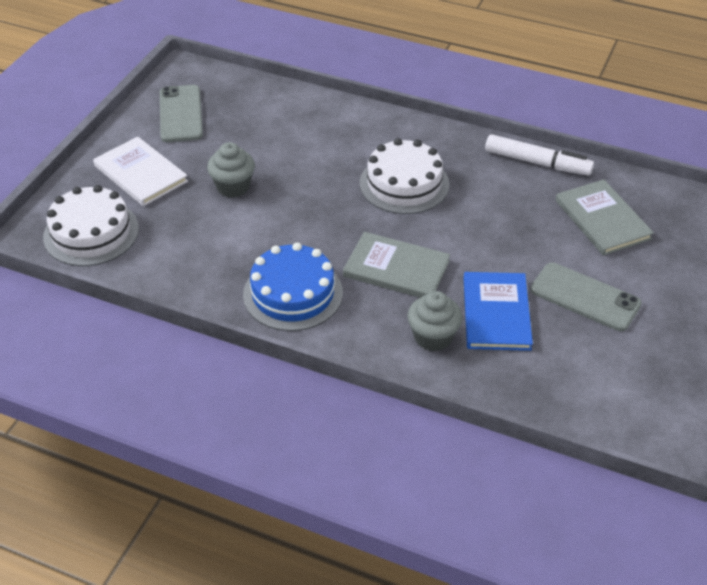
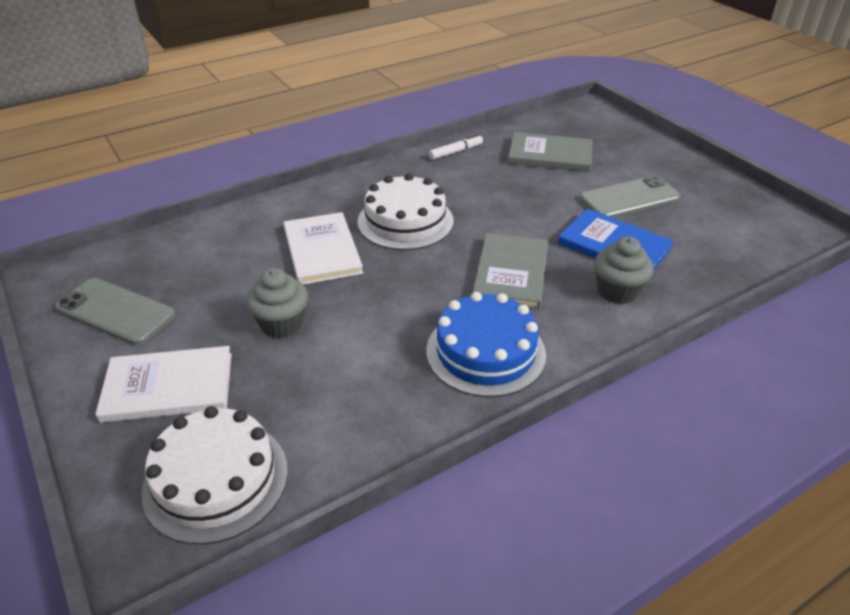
camera: 55 degrees left, 5 degrees down
(325, 162) = (322, 250): none -> white book
(396, 268) = (511, 273): grey book -> grey book turned 45 degrees counterclockwise
(537, 163) = (456, 152): white marker -> white marker, size x0.59

